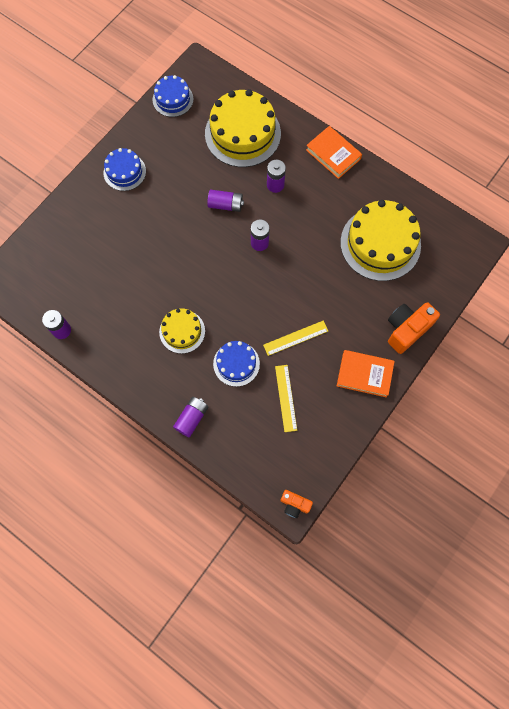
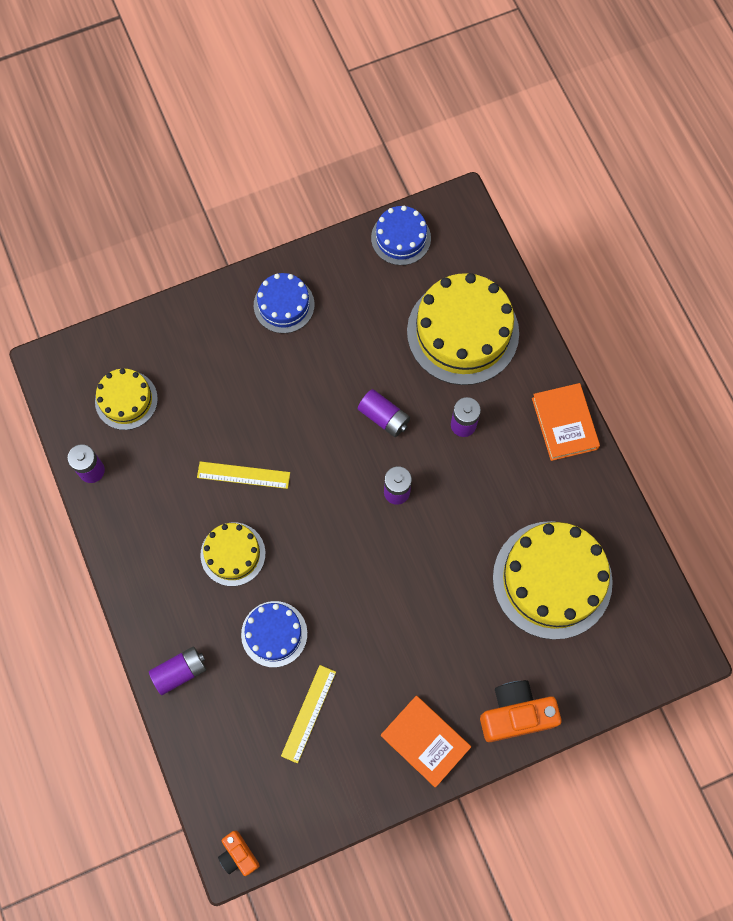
camera: 30 degrees right, 0 degrees up
(58, 277) = (126, 400): none -> yellow cake
(295, 338) = (367, 643): yellow ruler -> yellow ruler (243, 475)

